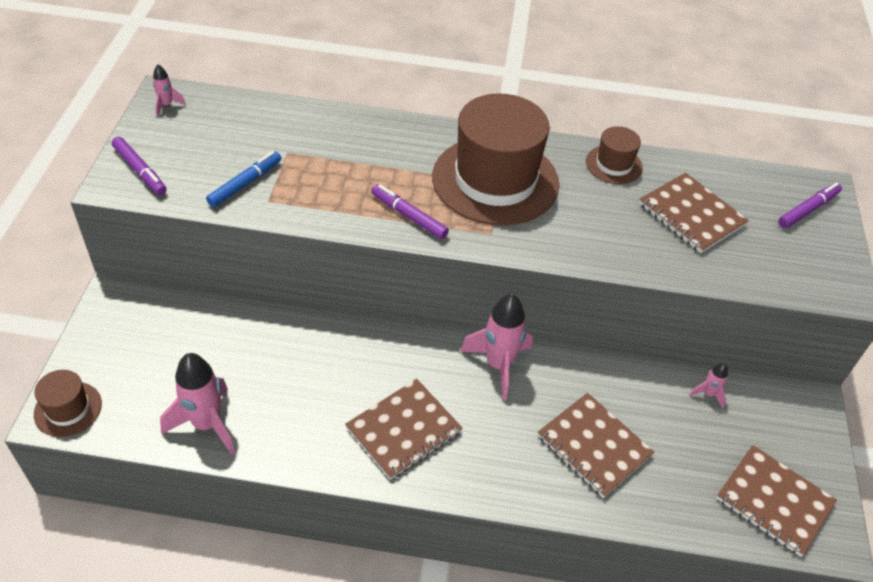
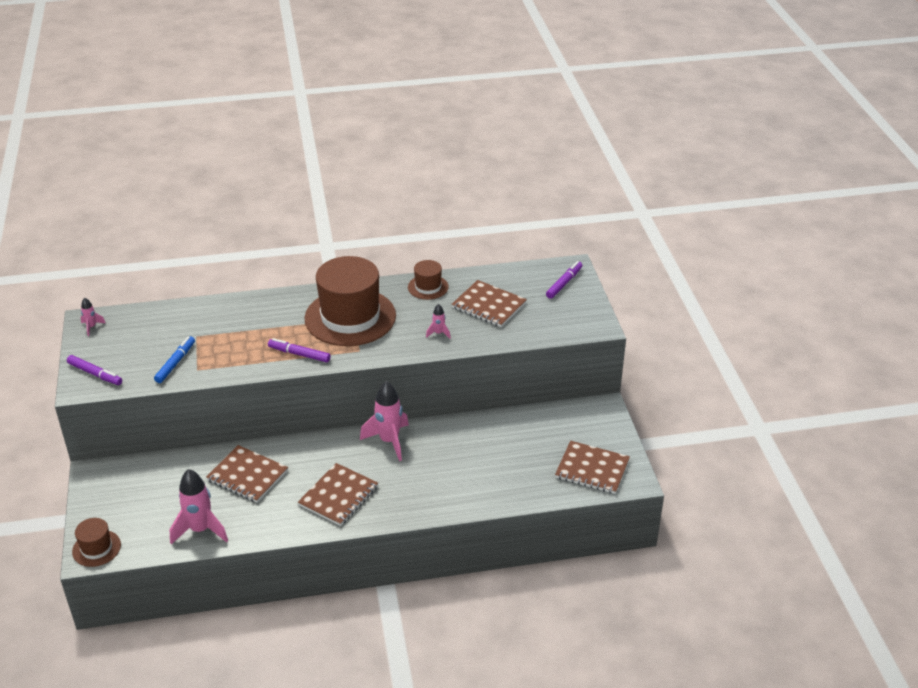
camera: 15 degrees left, 10 degrees down
(594, 446) = (468, 470): brown notebook -> brown notebook (247, 475)
(708, 394) = (535, 420): pink rocket -> pink rocket (438, 333)

